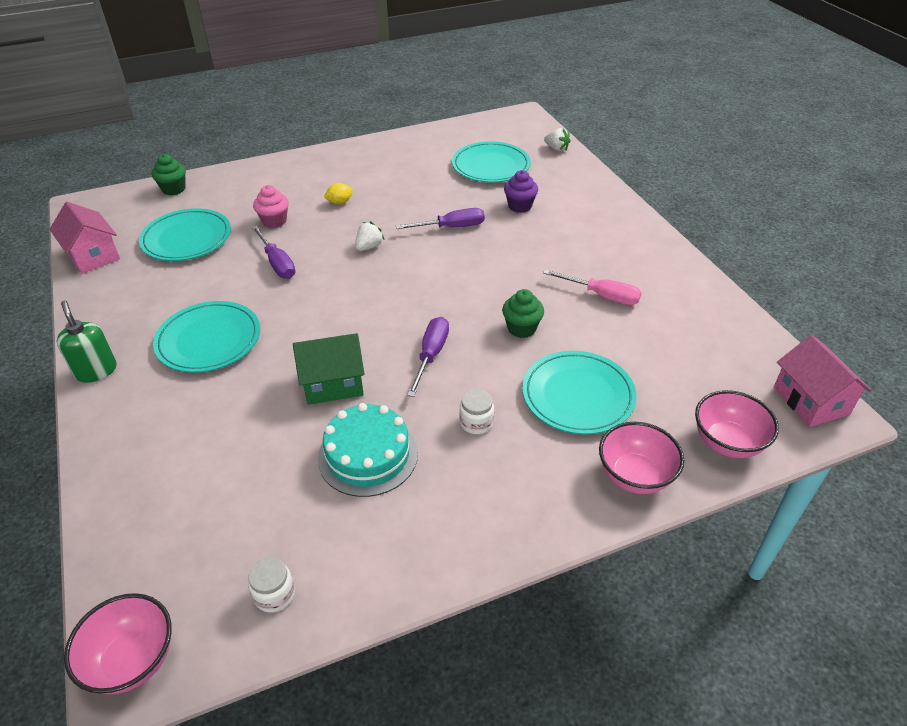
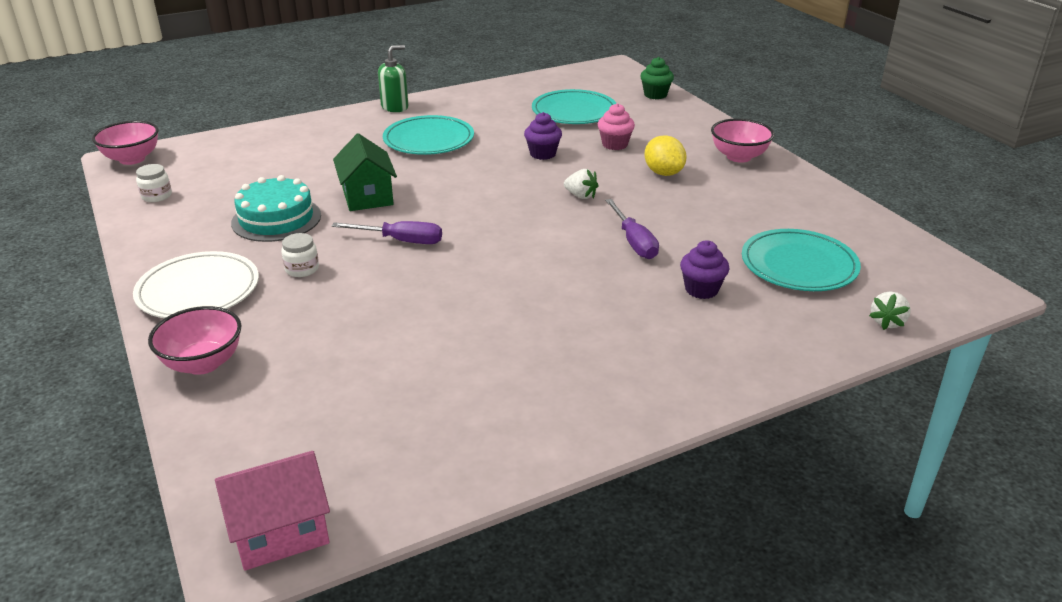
camera: 85 degrees right, 10 degrees down
(93, 255) = (540, 82): pink house -> none
(277, 263) = (542, 154): purple screwdriver -> purple cupcake
(340, 202) = (663, 173): yellow lemon -> yellow lemon, size x1.61
(512, 502) = (198, 290): none -> white plate
(521, 328) = (442, 293): green cupcake -> none
(578, 395) = (327, 330): turquoise plate -> none
(602, 295) = (507, 353): pink screwdriver -> none
(727, 442) = (228, 437): pink bowl -> pink bowl (739, 157)

